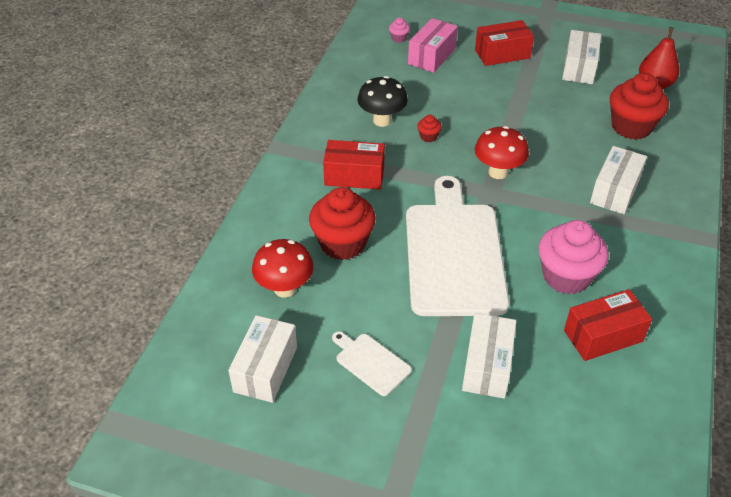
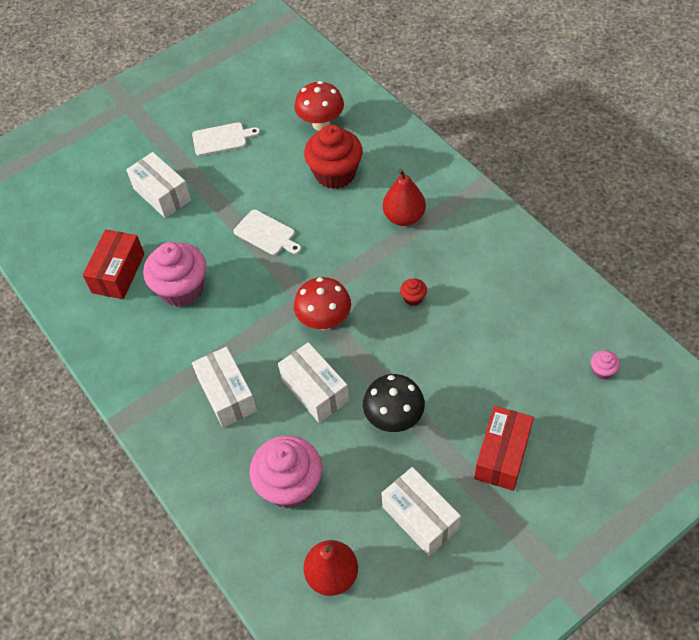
camera: 130 degrees right, 10 degrees up
(265, 369) = (265, 89): white box -> white box (315, 390)
(354, 176) = (404, 217): red box -> red pear
(382, 120) = (464, 275): black mushroom -> black mushroom (394, 418)
(432, 56) = (545, 381): pink box -> none
(454, 253) = (266, 234): white cutting board -> white cutting board, size x0.42
(631, 127) = (290, 485): red cupcake -> pink cupcake

